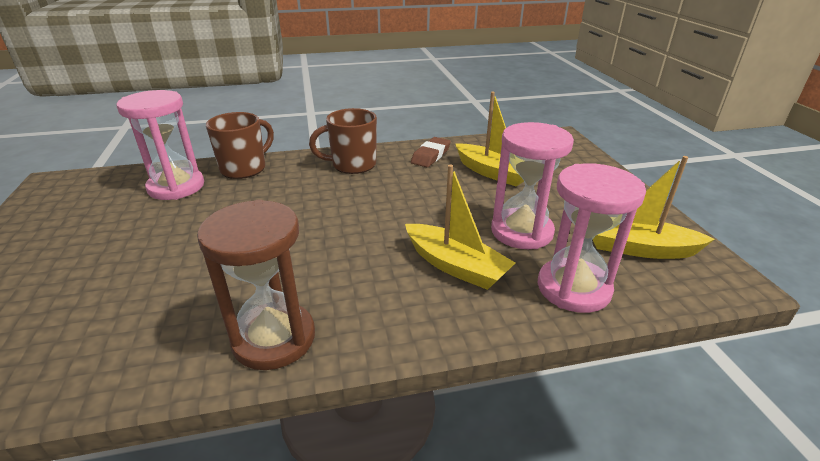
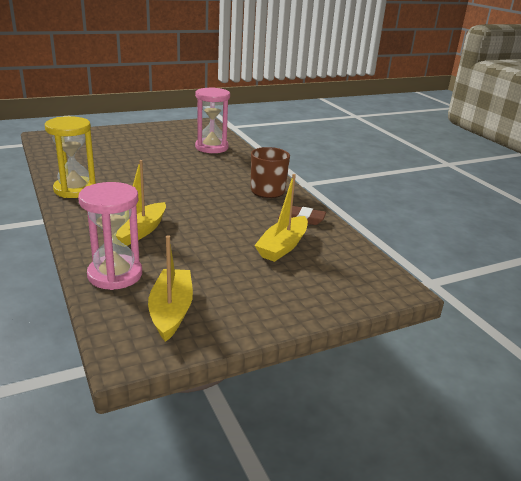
camera: 75 degrees right, 5 degrees down
(244, 168) = (243, 160): brown mug -> none
(274, 338) = (75, 189): brown hourglass -> yellow hourglass
(521, 232) = (186, 257): pink hourglass -> none

